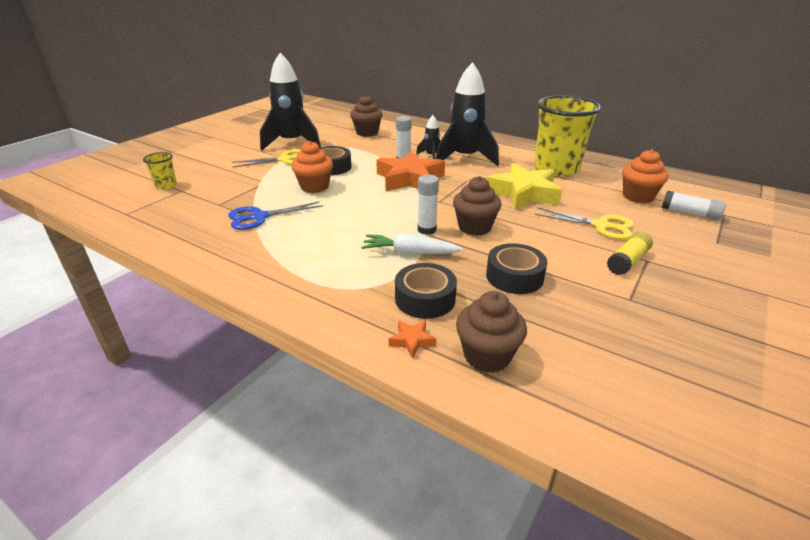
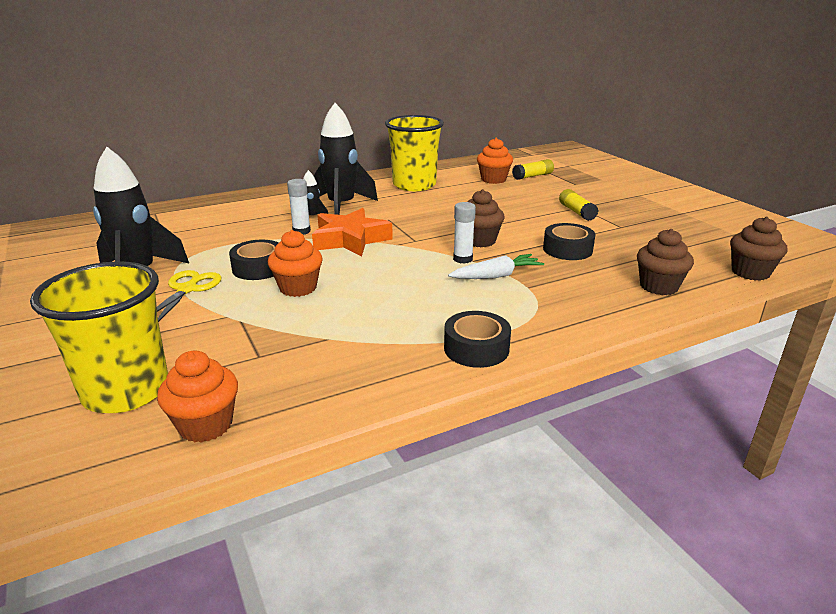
camera: 60 degrees left, 5 degrees down
(139, 215) = (205, 425): none -> orange cupcake
(166, 185) = (126, 391): yellow cup -> yellow cup, size x2.31
(259, 217) = (334, 334): blue scissors -> none
(367, 132) = (191, 229): brown cupcake -> brown cupcake (750, 272)
(410, 253) = (496, 276): white carrot -> white carrot turned 150 degrees counterclockwise
(412, 341) = (627, 307): orange star -> none
(425, 299) = (573, 288): black tape -> black tape (476, 348)
(524, 193) = (442, 208): yellow star -> none
(600, 226) = (523, 203): yellow scissors -> none
(690, 213) = (532, 176): white glue stick -> yellow glue stick

